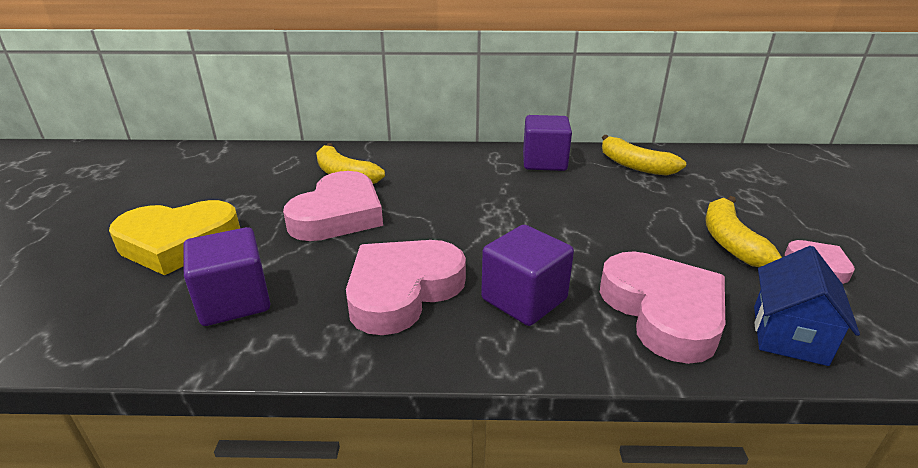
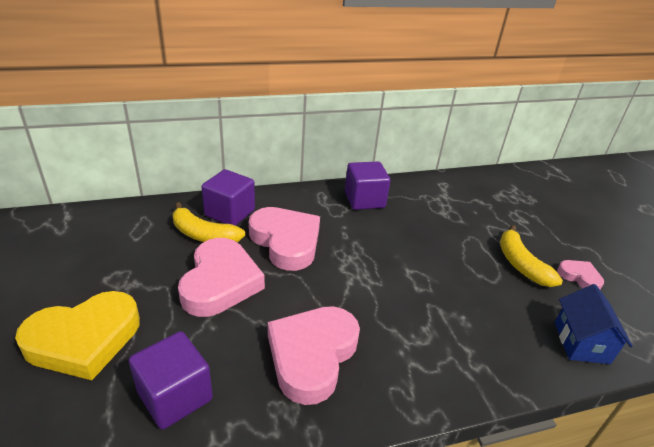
camera: 20 degrees left, 5 degrees up
(524, 299) = (405, 346): purple cube -> purple cube (229, 213)
(634, 165) = (432, 196): yellow banana -> none
(663, 311) = (501, 338): pink heart -> pink heart (286, 242)

